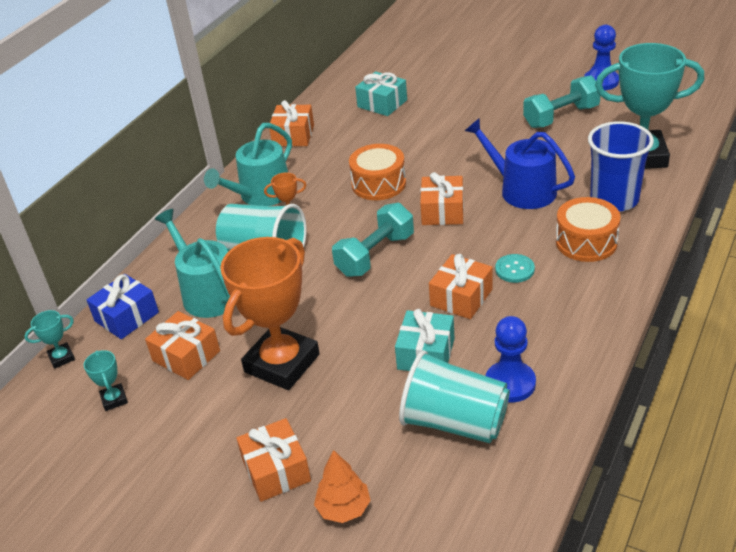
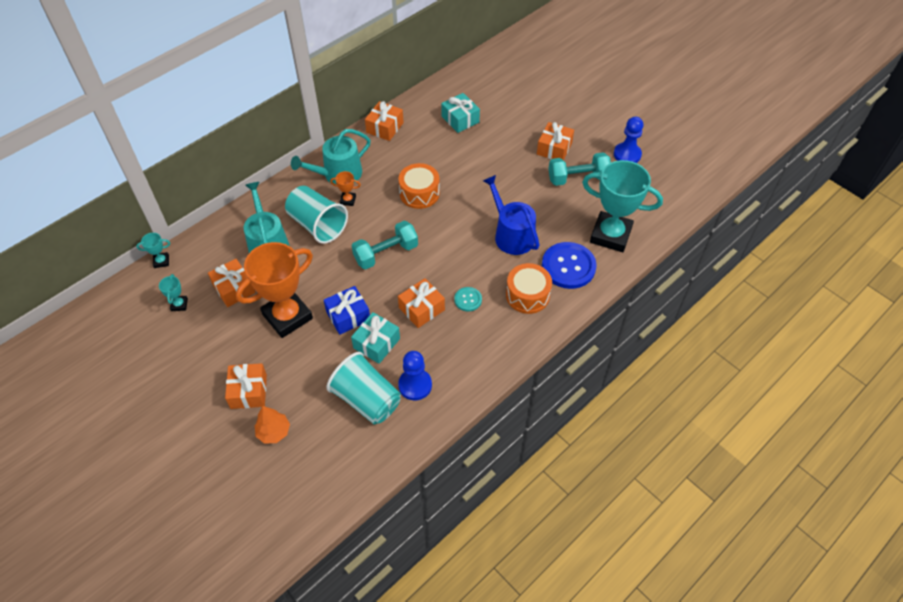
camera: 15 degrees right, 15 degrees up
(127, 317) = (211, 244): blue gift -> blue gift (348, 316)
(442, 211) = (448, 233): orange gift -> orange gift (554, 148)
(614, 199) = (568, 266): blue cup -> blue button

